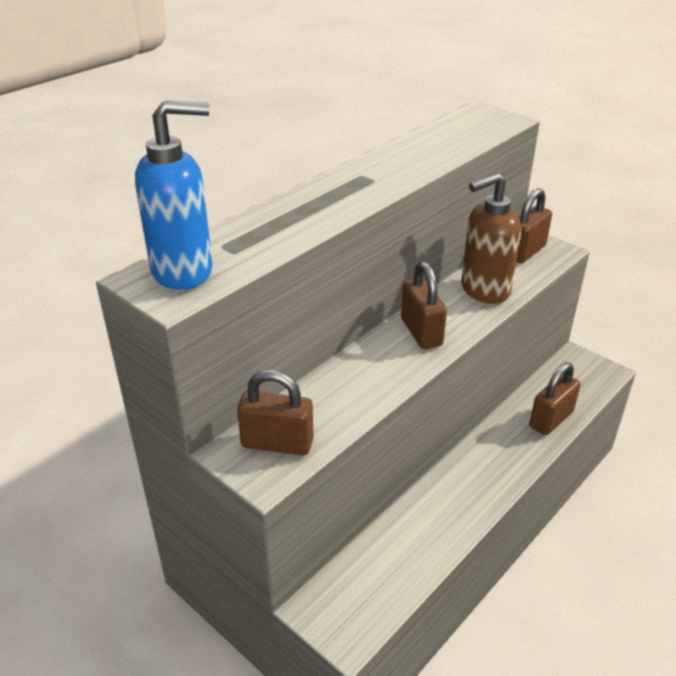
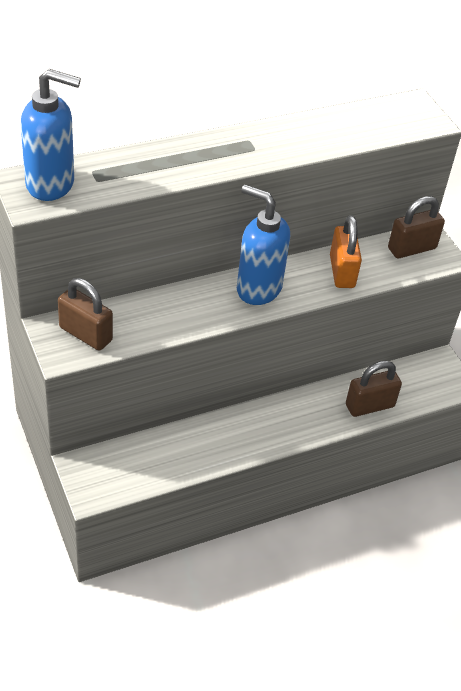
camera: 20 degrees right, 10 degrees up
(421, 332) = (258, 289): brown padlock -> blue soap dispenser
(484, 290) = (342, 271): brown soap dispenser -> orange padlock

